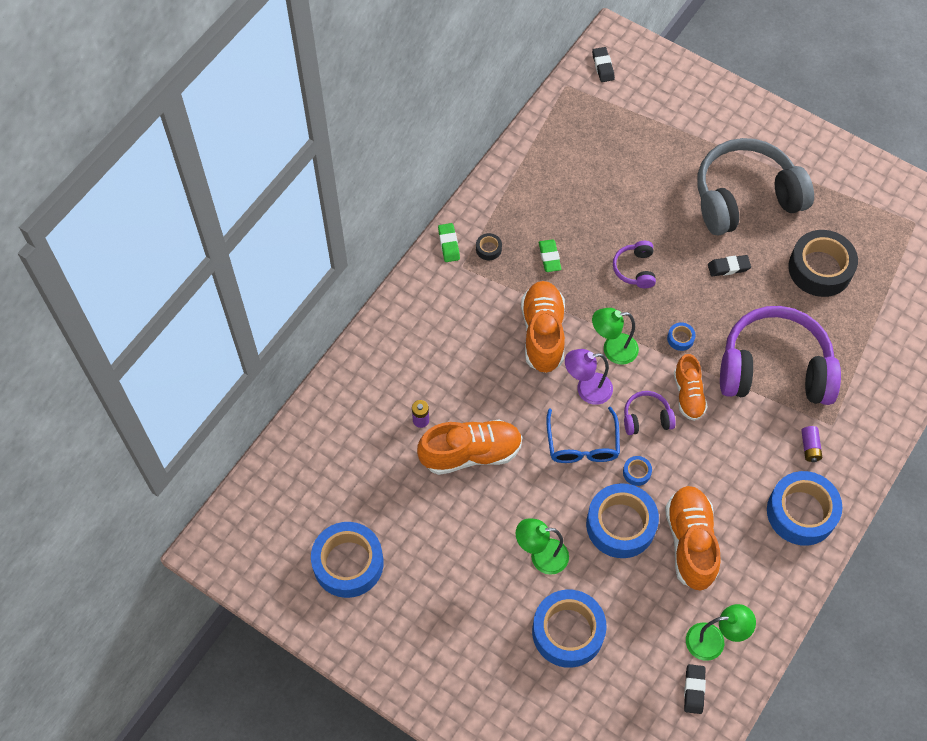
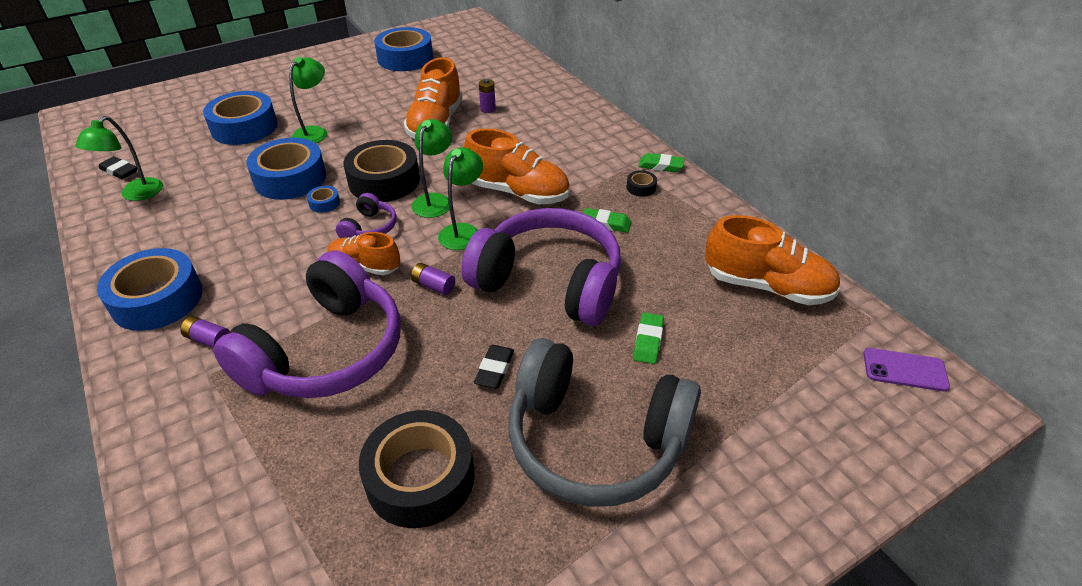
camera: 115 degrees right, 20 degrees down
(582, 444) = (384, 181): blue glasses -> black tape
(586, 389) = (435, 200): purple lamp -> green lamp
(603, 66) = (905, 370): black eraser -> purple phone
(635, 269) = (549, 282): purple headphones -> purple headphones, size x2.34
(655, 195) = (648, 341): none -> green eraser
(680, 338) = (433, 286): blue tape -> purple battery
(690, 542) = (226, 212): orange shoe -> orange shoe (767, 286)
(745, 198) = (595, 440): grey headphones -> grey headphones turned 105 degrees clockwise

